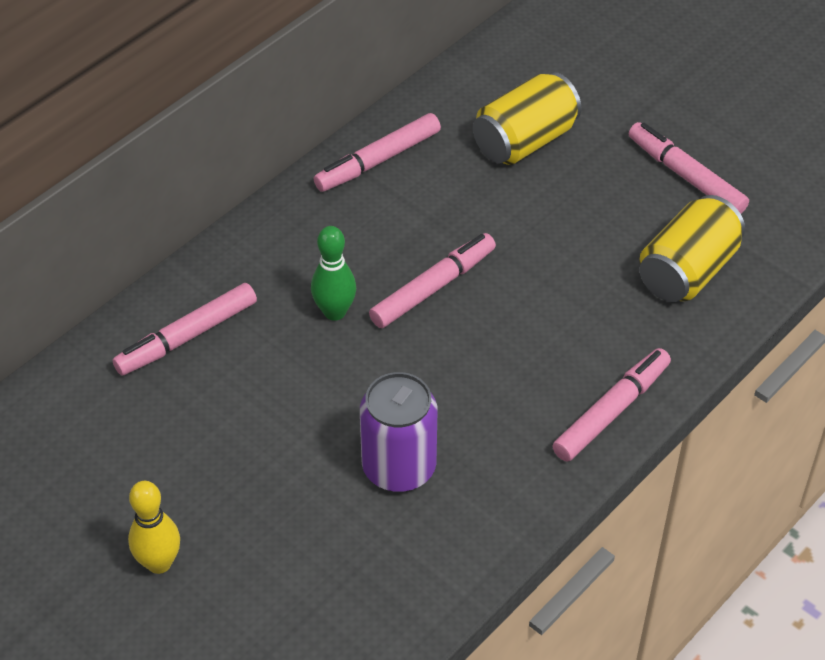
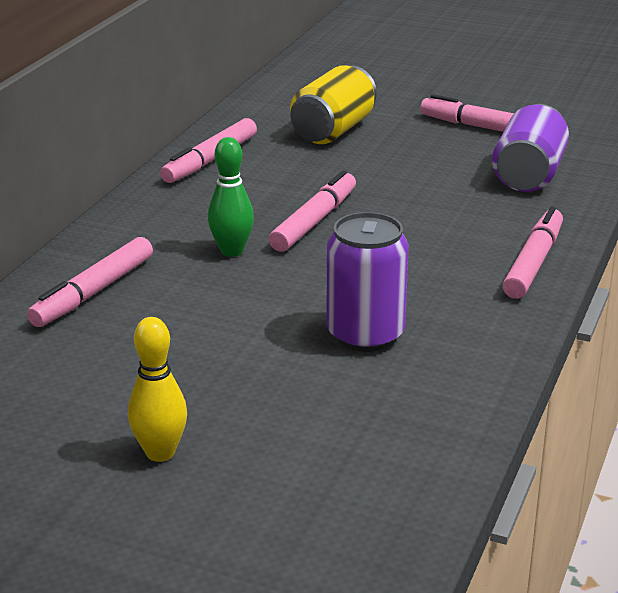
camera: 20 degrees left, 20 degrees down
(687, 271) = (528, 175): yellow can -> purple can

